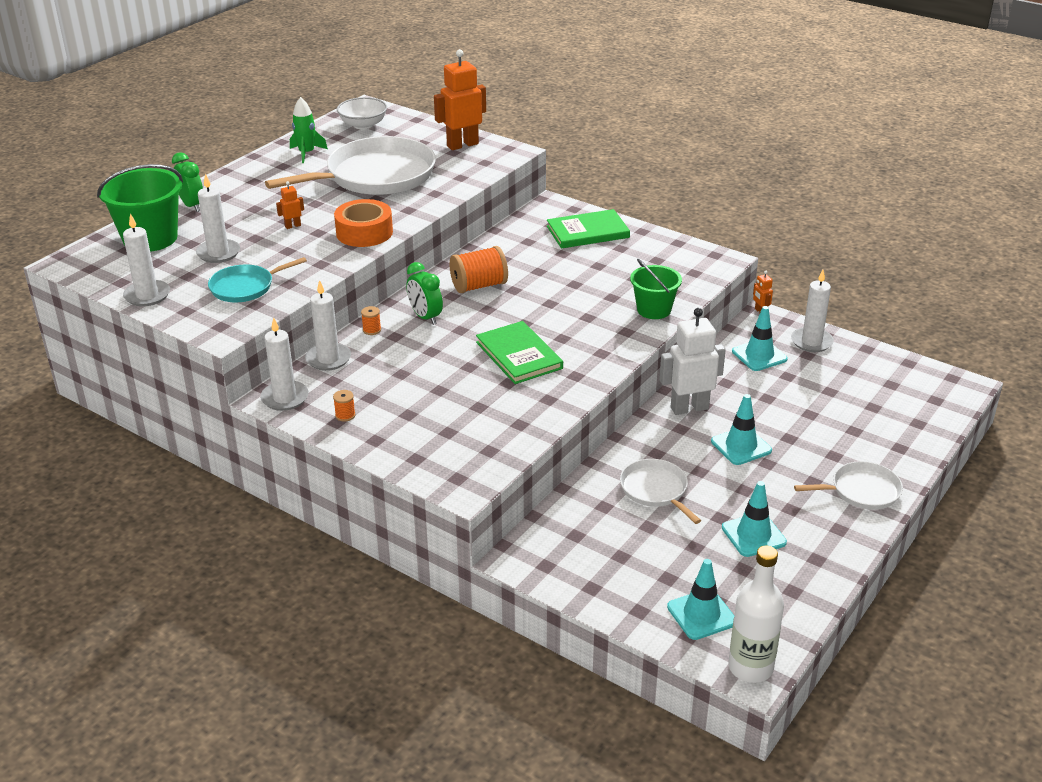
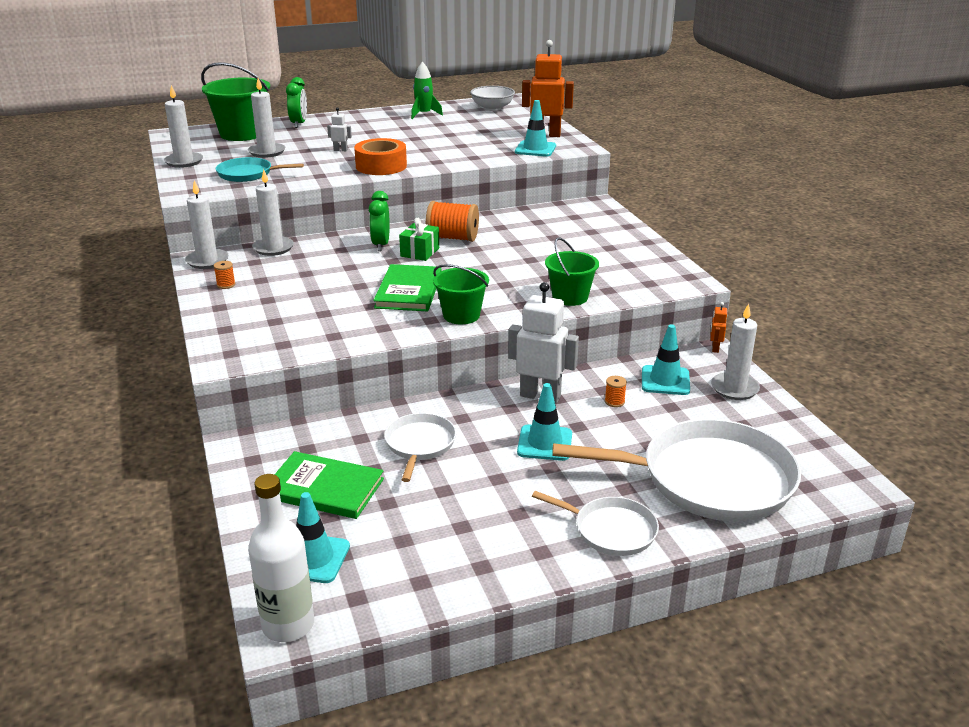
camera: 35 degrees right, 5 degrees down
(293, 226) = (340, 150): orange robot -> white robot
(372, 330) = (331, 241): orange spool -> orange spool (614, 402)
(375, 176) = (448, 137): white pan -> white pan (708, 479)
(472, 312) = (420, 252): none -> green gift
(587, 232) = (597, 229): green book -> green book (324, 488)
(594, 361) = (461, 315): none -> green bucket
(753, 535) = (452, 518): turquoise traffic cone -> turquoise traffic cone (535, 149)

